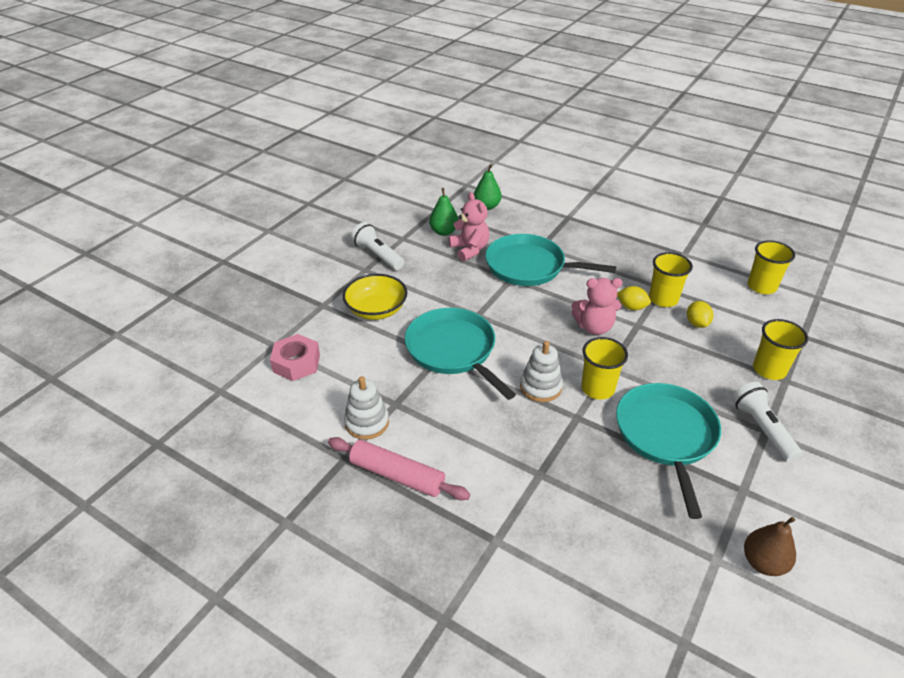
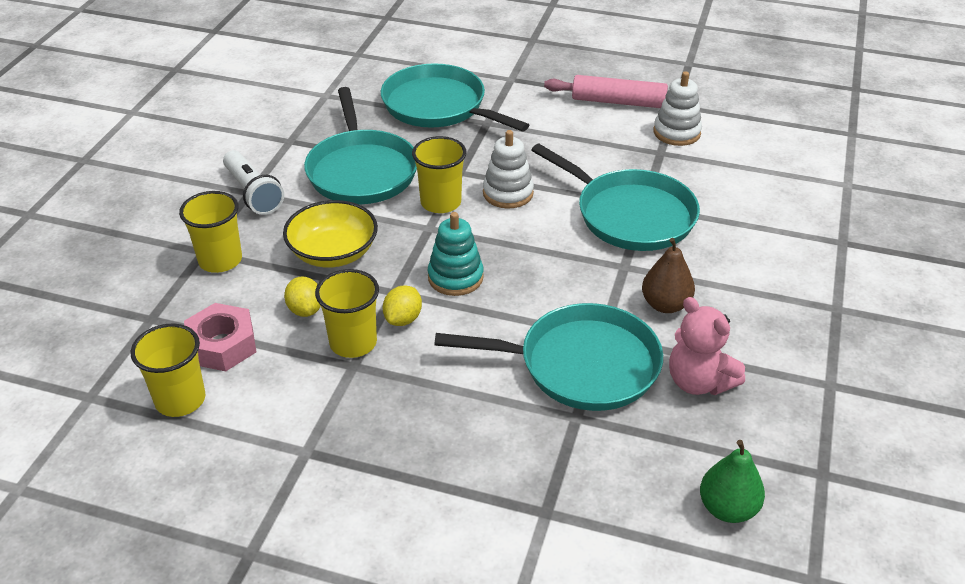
camera: 165 degrees right, 0 degrees up
(296, 363) = (802, 171): pink nut -> pink nut (222, 345)
(376, 310) = (765, 248): yellow bowl -> yellow bowl (333, 253)
(378, 255) = (840, 339): white flashlight -> none
(444, 232) = (769, 415): green pear -> none
(586, 510) = (438, 106): none -> turquoise pan
(594, 327) = (455, 277): pink teddy bear -> turquoise stacking toy
(631, 307) = (403, 319): yellow lemon -> yellow lemon turned 75 degrees counterclockwise
(763, 563) = (286, 99): brown pear -> brown pear (665, 305)

